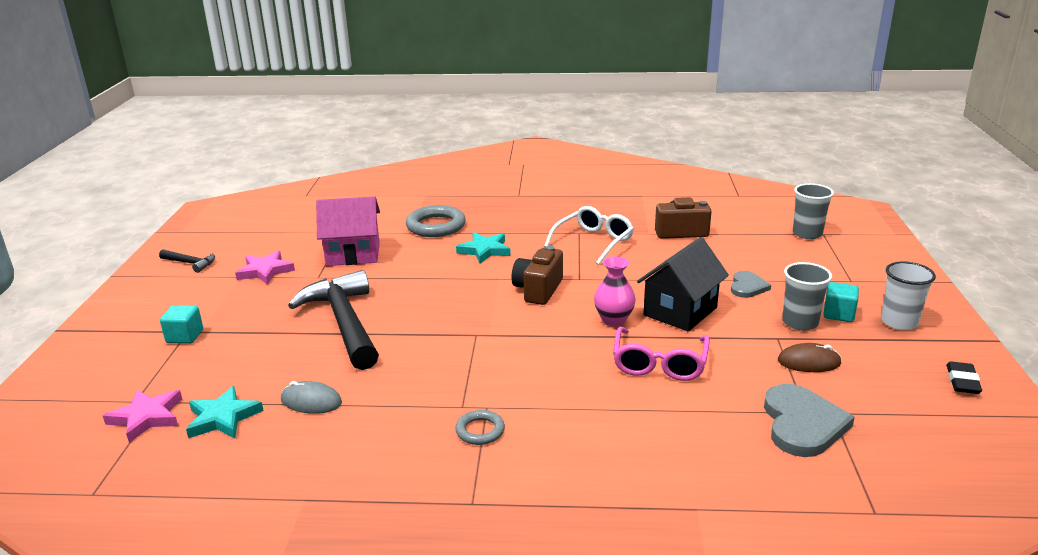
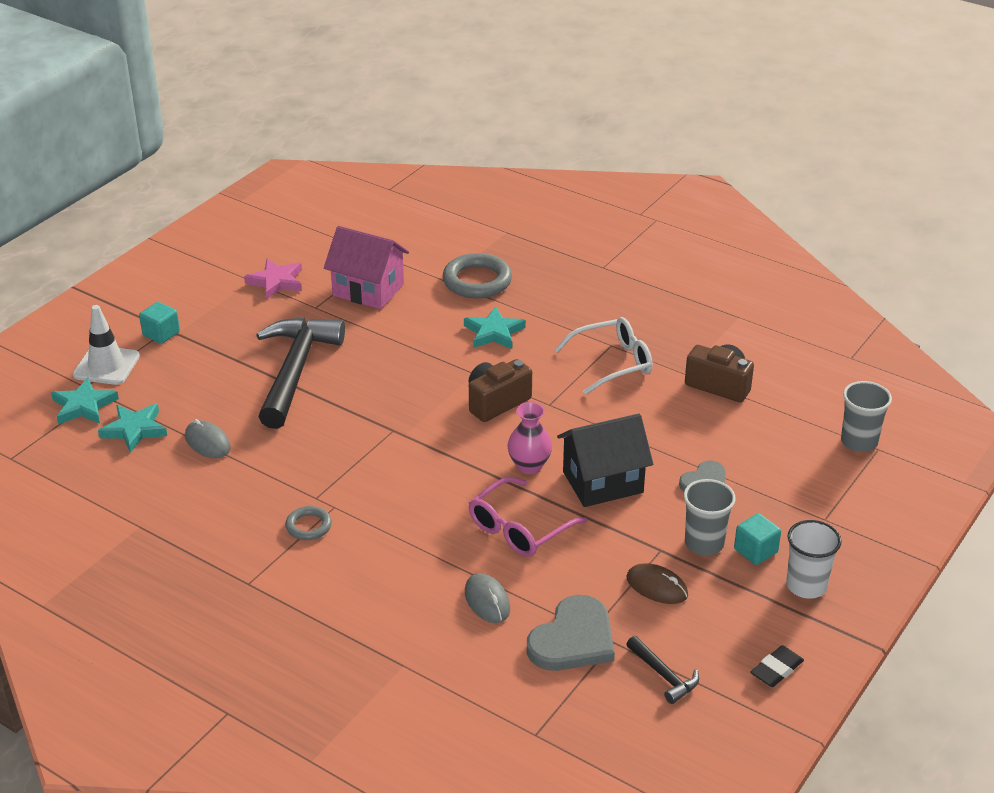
camera: 30 degrees right, 10 degrees up
(146, 377) = (106, 366): none -> white traffic cone
(147, 417) = (84, 406): pink star -> turquoise star
(190, 263) = (221, 247): black hammer -> black hammer (664, 675)
(701, 424) = (487, 601): none -> grey mouse

